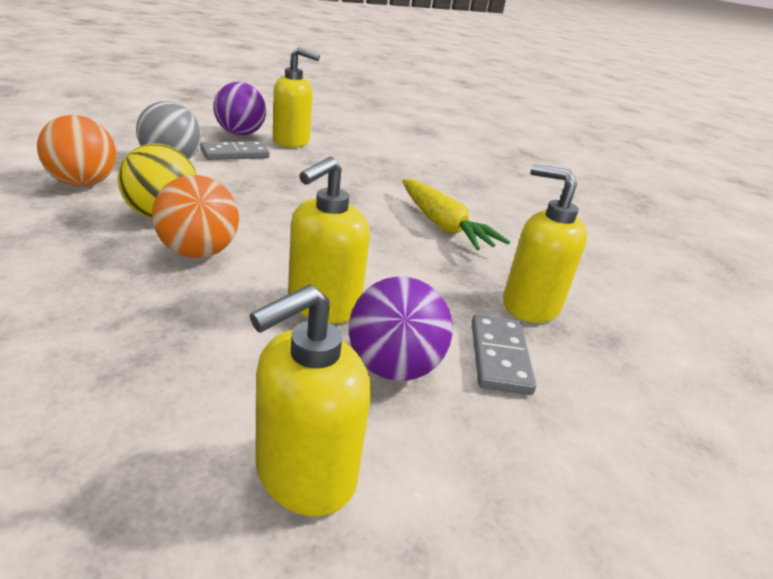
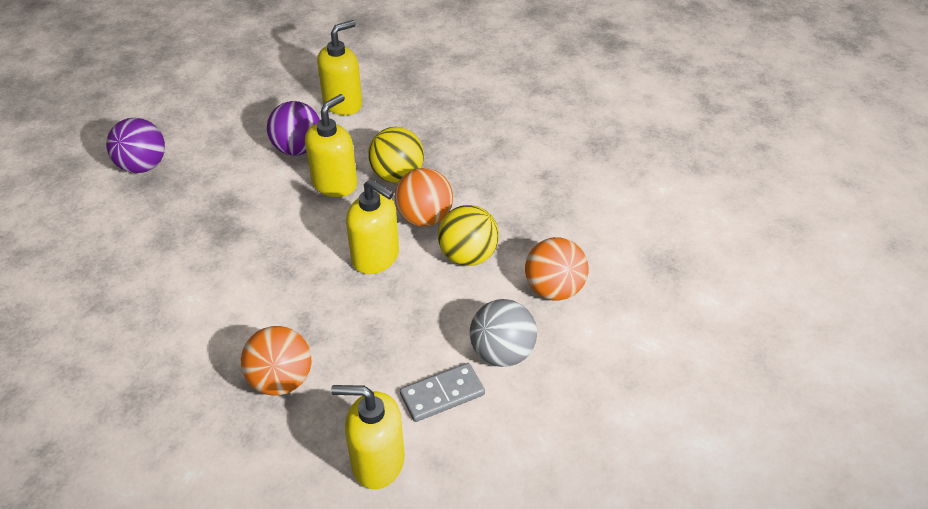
camera: 175 degrees left, 15 degrees up
(219, 306) = (397, 175): none -> yellow ball
(240, 134) = (453, 466): purple ball -> purple ball (143, 166)
(365, 175) = (281, 380): none -> orange ball
(443, 225) = (218, 289): yellow carrot -> none
(499, 357) = (233, 161): grey domino -> none
(530, 306) = (188, 201): yellow soap dispenser -> yellow soap dispenser (376, 257)

